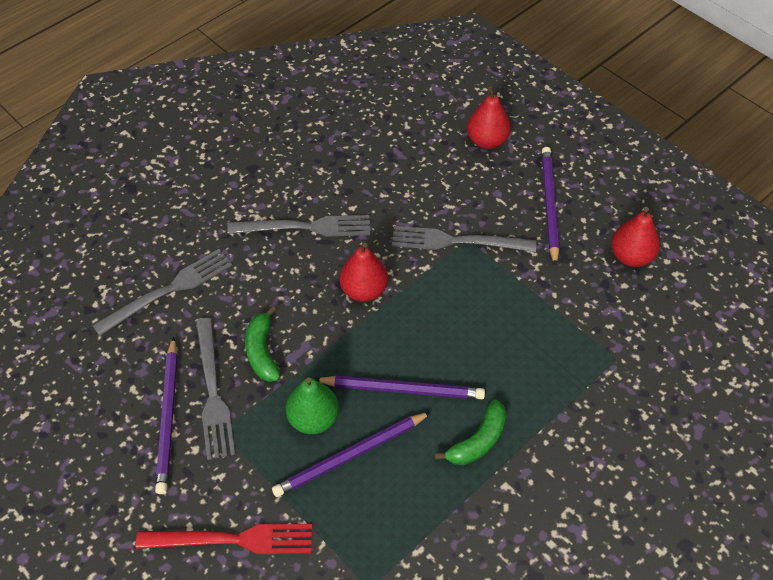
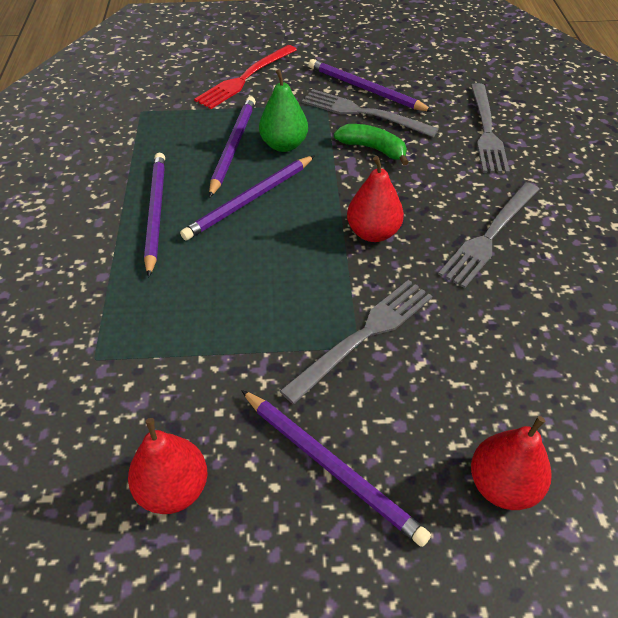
camera: 130 degrees right, 5 degrees down
(478, 441) = (155, 213): green banana -> purple pencil

